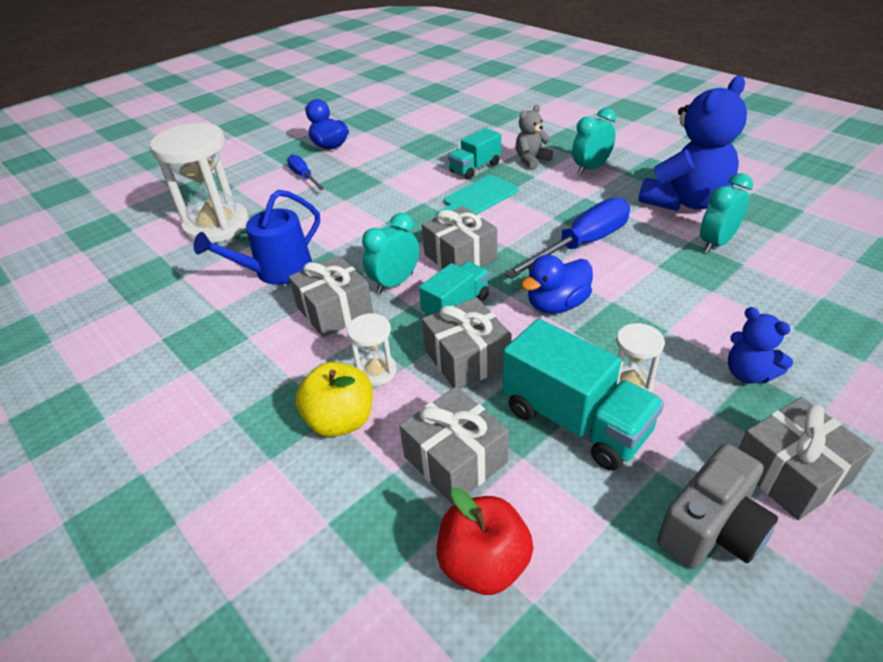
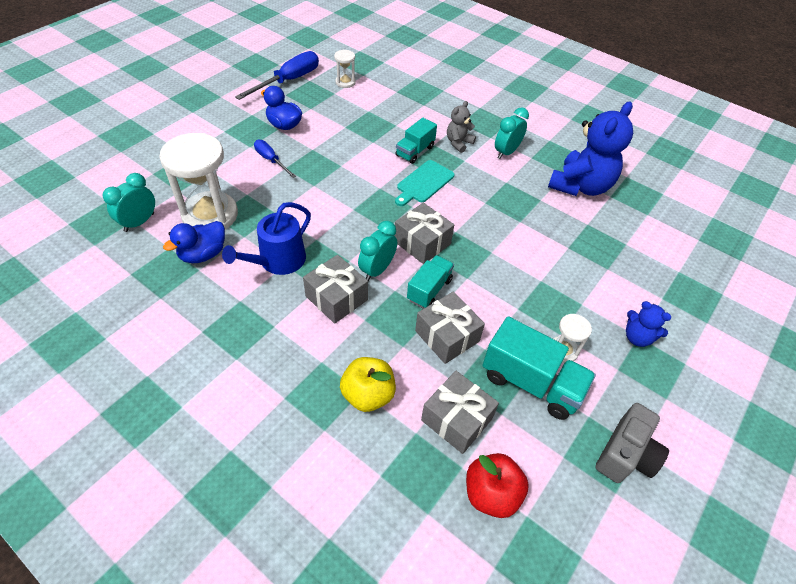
camera: 15 degrees left, 10 degrees up
(376, 371) = (383, 351): white hourglass -> white hourglass (345, 82)
(557, 305) = (502, 285): blue duck -> blue duck (203, 254)
(581, 245) = (511, 229): blue screwdriver -> blue screwdriver (288, 81)
(716, 243) = (606, 226): turquoise clock -> turquoise clock (139, 222)
(790, 473) = (668, 410): grey gift -> none

